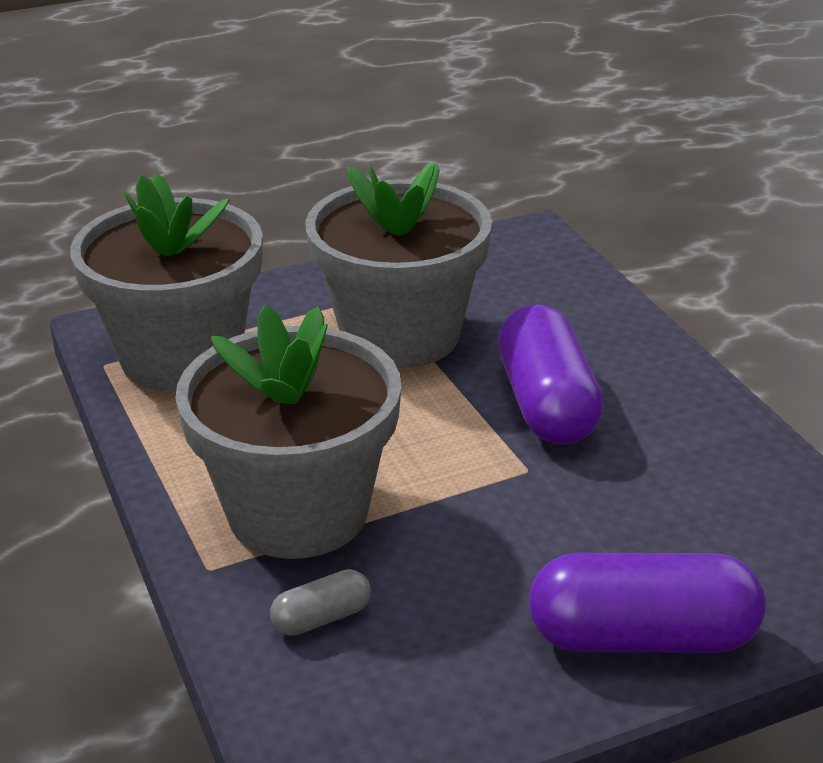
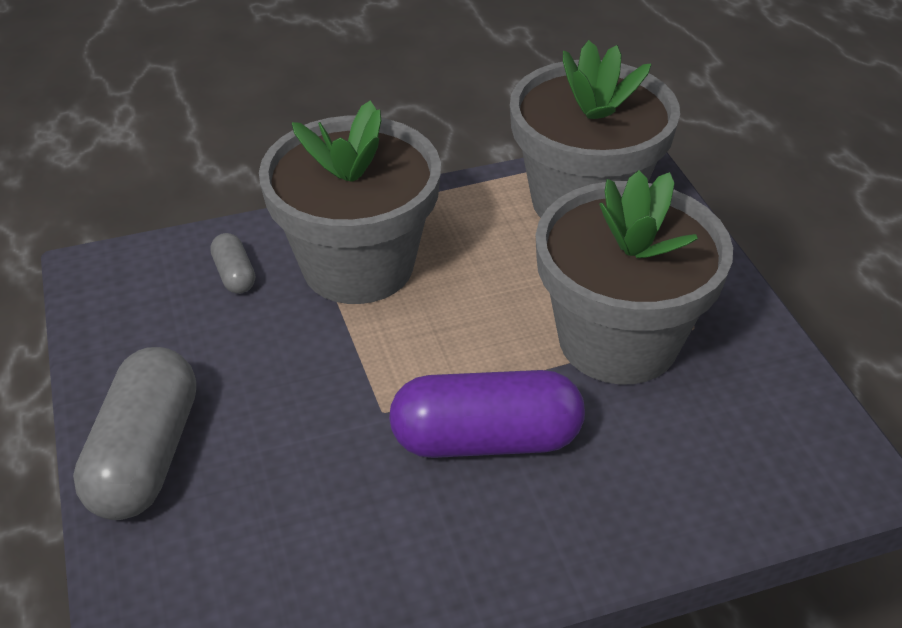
camera: 95 degrees right, 10 degrees up
(642, 638) = (146, 455): purple capsule -> grey capsule

